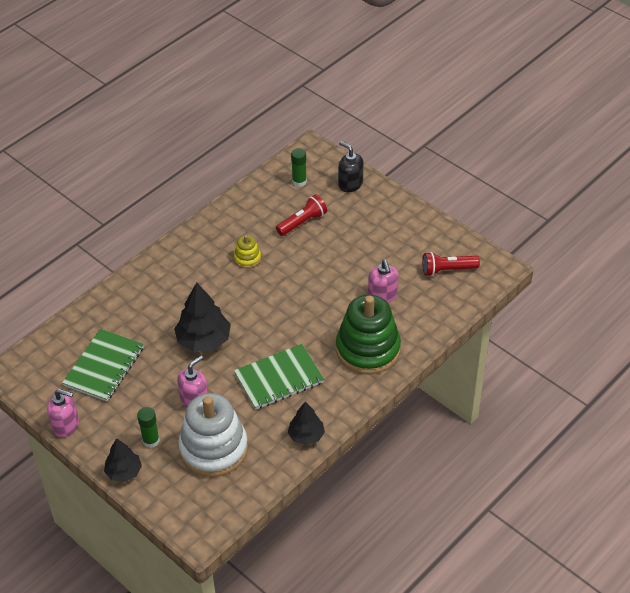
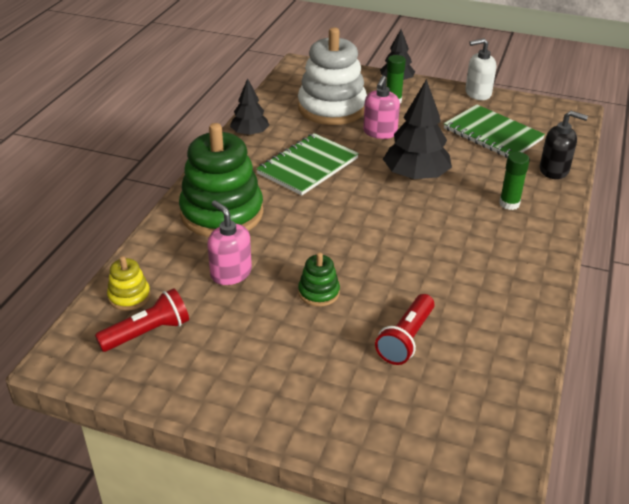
camera: 155 degrees right, 10 degrees down
(66, 425) = (477, 93): pink soap dispenser -> white soap dispenser
(104, 366) = (492, 134): green notebook -> green notebook turned 45 degrees counterclockwise
(247, 258) = (442, 268): yellow stacking toy -> yellow stacking toy (129, 296)
(299, 181) = (463, 407): green glue stick -> green glue stick (509, 204)
(334, 265) = (318, 292): none -> green stacking toy
(350, 184) = (374, 431): black soap dispenser -> black soap dispenser (554, 170)

